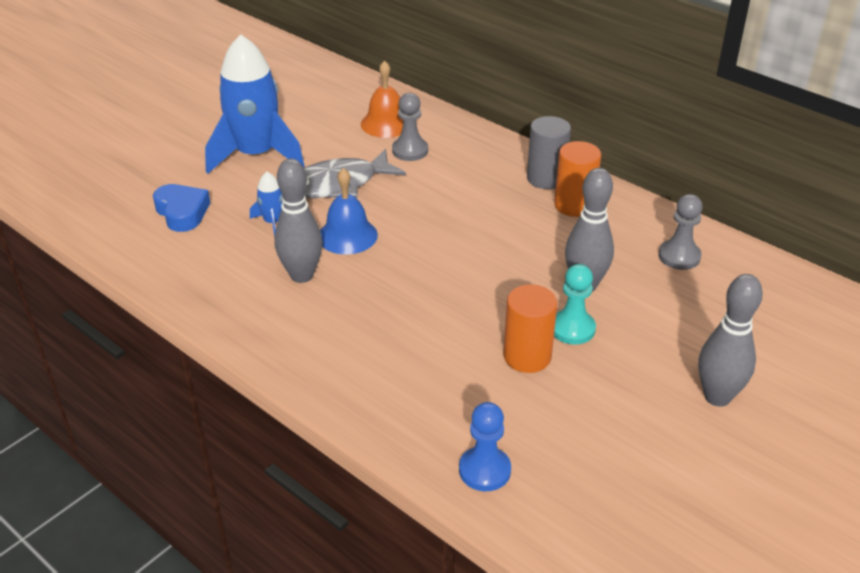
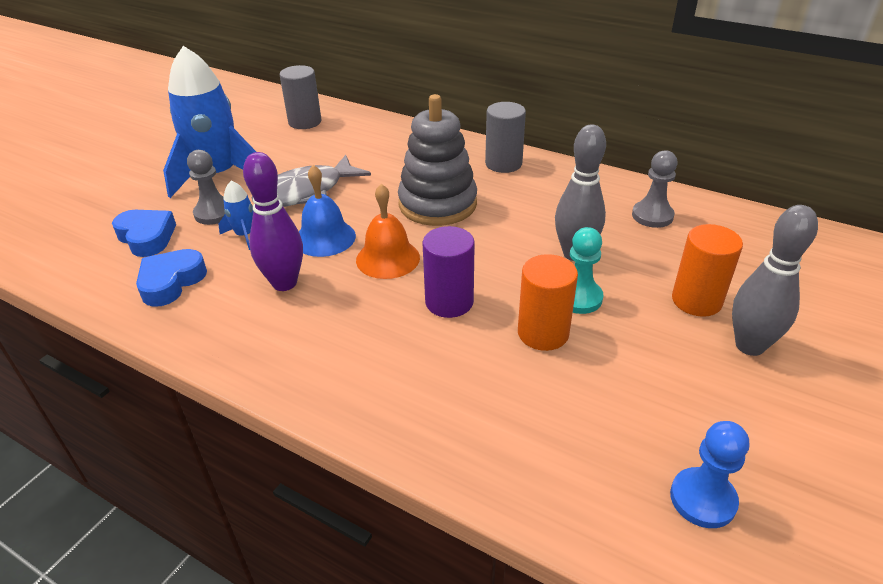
camera: 10 degrees left, 0 degrees up
(200, 260) = (171, 282): none -> blue heart
(302, 275) = (284, 283): grey bowling pin -> purple bowling pin
(352, 103) = (305, 122): none -> grey cylinder
(386, 123) = (340, 135): orange bell -> orange bell (388, 258)
(410, 151) = (369, 155): grey pawn -> grey pawn (214, 213)
(449, 315) = (449, 302): none -> purple cylinder
(465, 215) = (437, 204): none -> grey stacking toy
(484, 470) = (540, 471): blue pawn -> blue pawn (702, 499)
(574, 205) = (537, 183): orange cylinder -> orange cylinder (696, 301)

